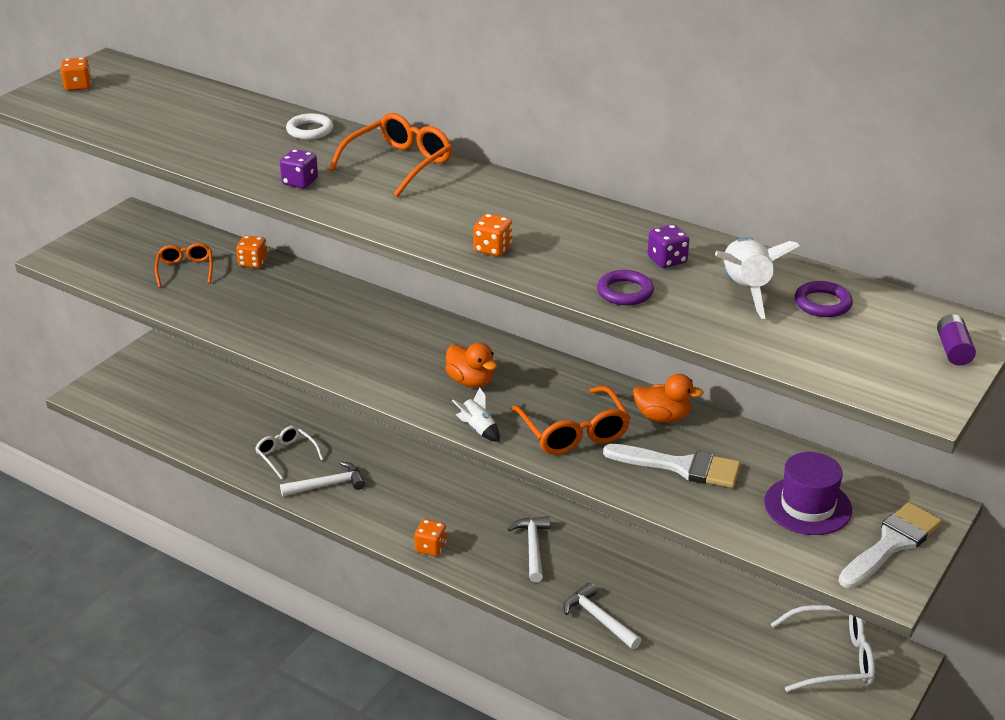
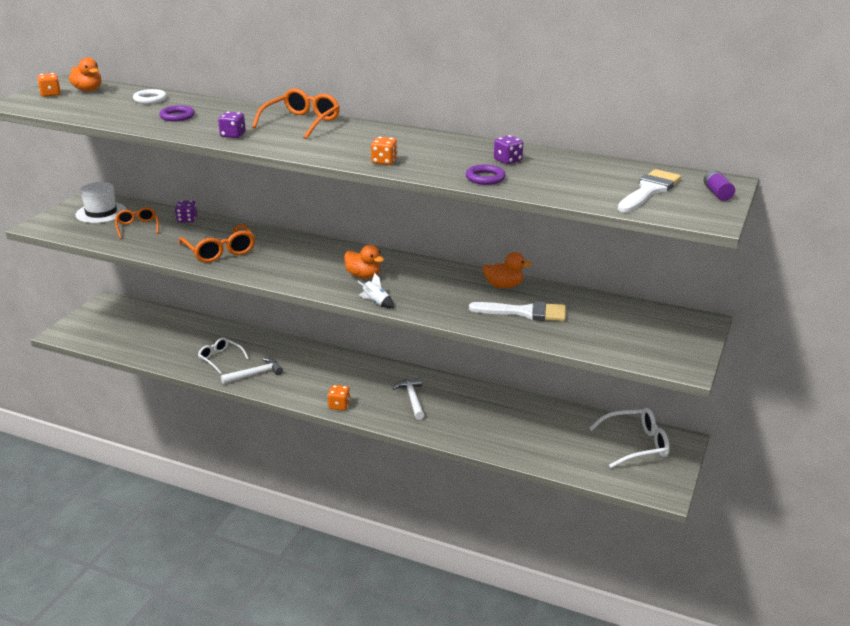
camera: 10 degrees left, 5 degrees down
(128, 81) = (88, 90): none -> orange duck
(142, 241) = (101, 213): none -> white hat
(253, 262) = (187, 220): orange dice -> purple dice
(310, 130) = (231, 109): white ring -> white ring (150, 99)
(574, 432) = (444, 299): orange glasses -> orange glasses (220, 251)
(598, 619) = (469, 437): white hammer -> none
(745, 290) = (567, 172): white rocket -> none
(807, 506) = (618, 327): purple hat -> none
(822, 303) = (621, 176): purple ring -> purple ring (177, 116)
(892, 544) = (681, 343): white brush -> white brush (649, 190)

